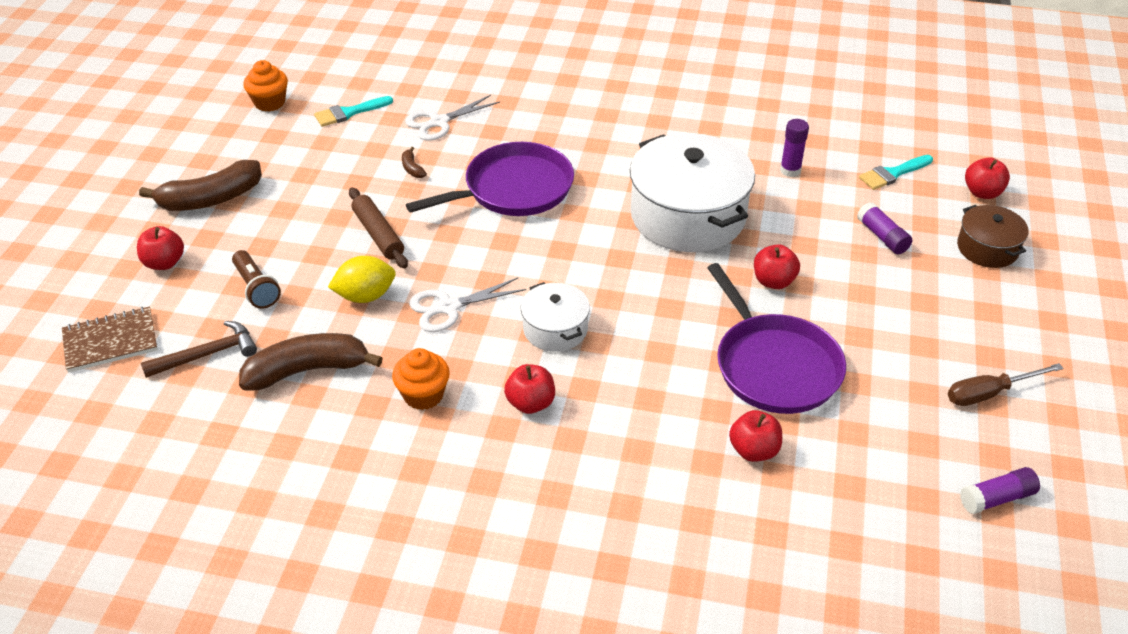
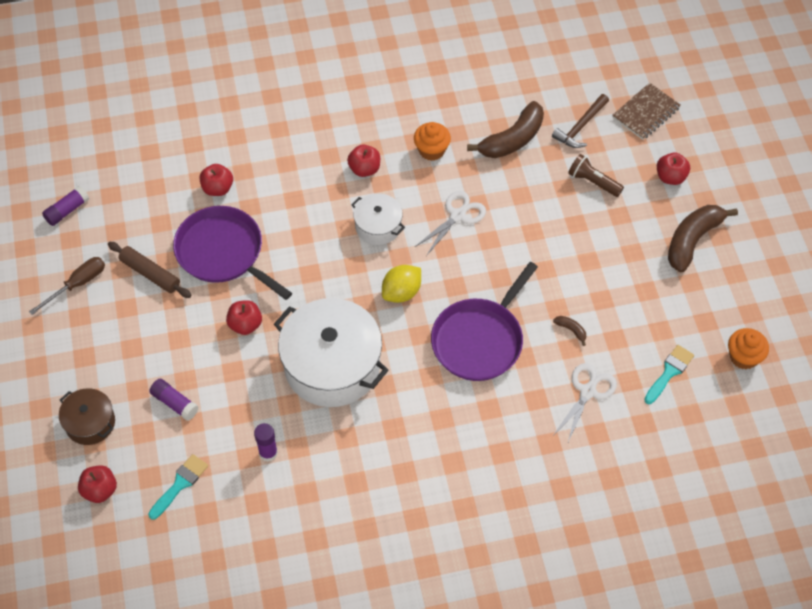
camera: 155 degrees right, 15 degrees up
(365, 296) = (518, 203): yellow lemon -> yellow lemon (401, 292)
(378, 234) = (548, 256): brown rolling pin -> brown rolling pin (150, 273)

